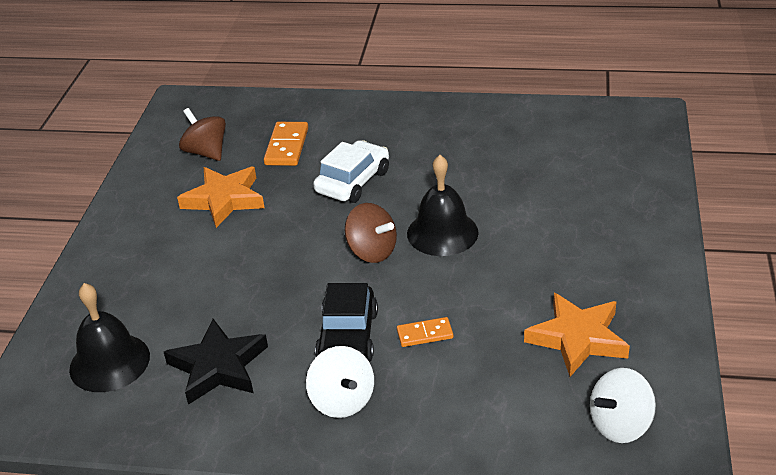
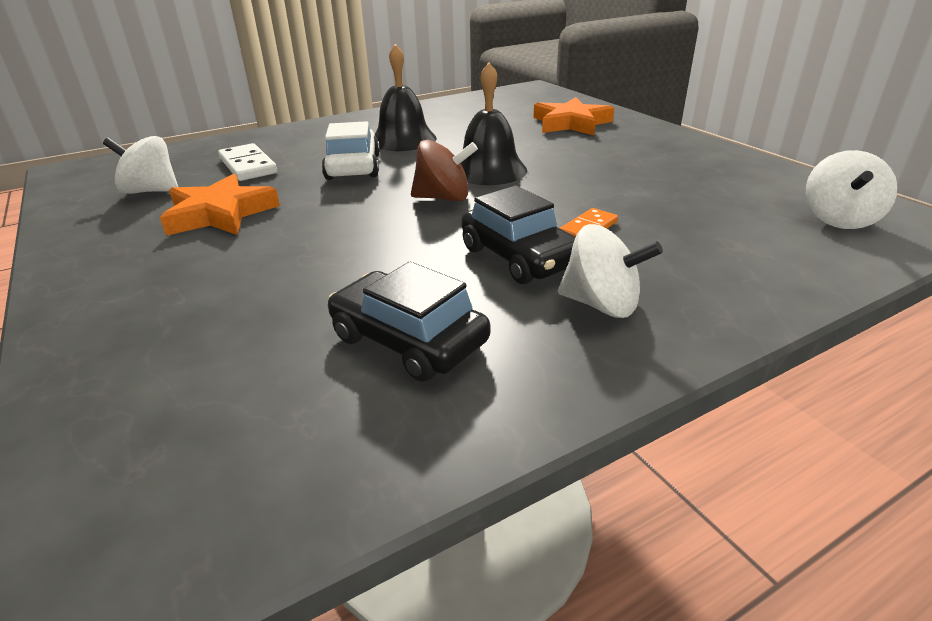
camera: 40 degrees left, 5 degrees down
(109, 362) = (229, 407): black bell -> black bell (403, 139)
(206, 152) = (151, 191): brown spinning top -> white spinning top
(218, 366) = (408, 340): black star -> black car
(286, 146) = (248, 166): orange domino -> white domino
(578, 338) = (707, 187): orange star -> orange star (571, 123)

